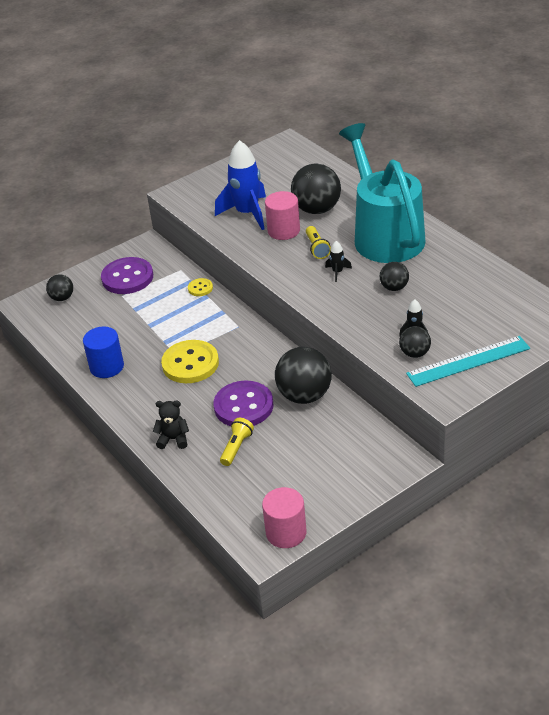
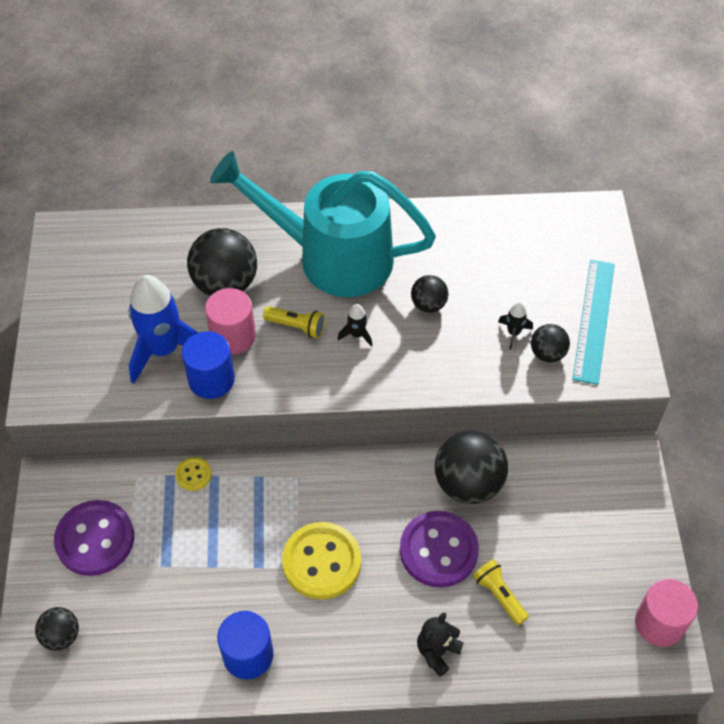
camera: 60 degrees left, 15 degrees up
(246, 239) = (211, 379): none -> blue cylinder

